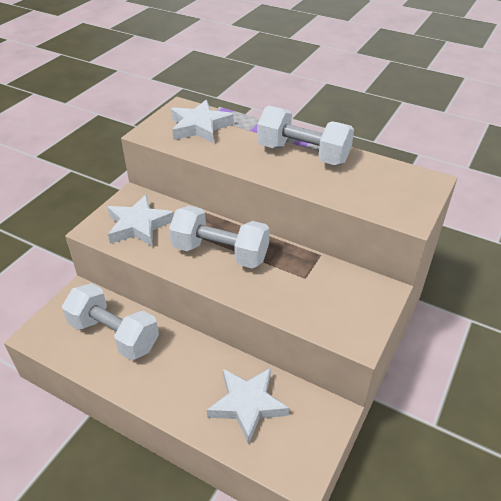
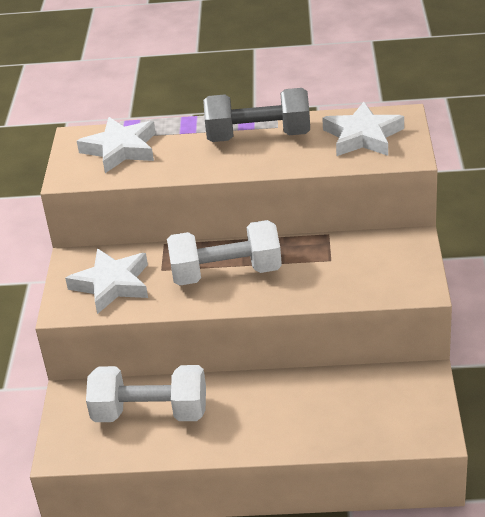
camera: 25 degrees left, 5 degrees down
(247, 404) = (342, 406): white star -> white star (363, 136)
(303, 154) = (258, 136): white dumbbell -> grey dumbbell

